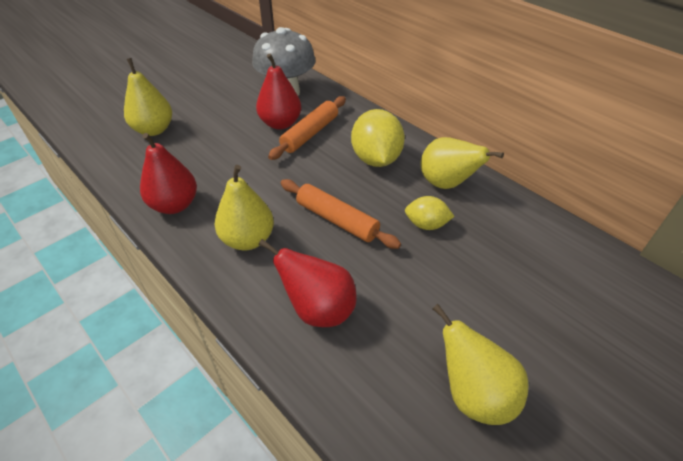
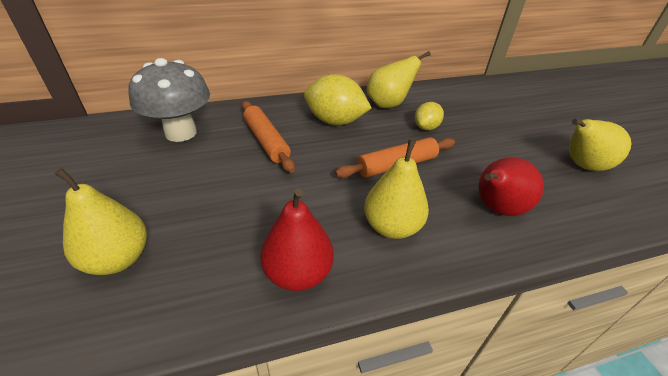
camera: 65 degrees left, 5 degrees down
(280, 123) = (230, 153): red pear -> none

